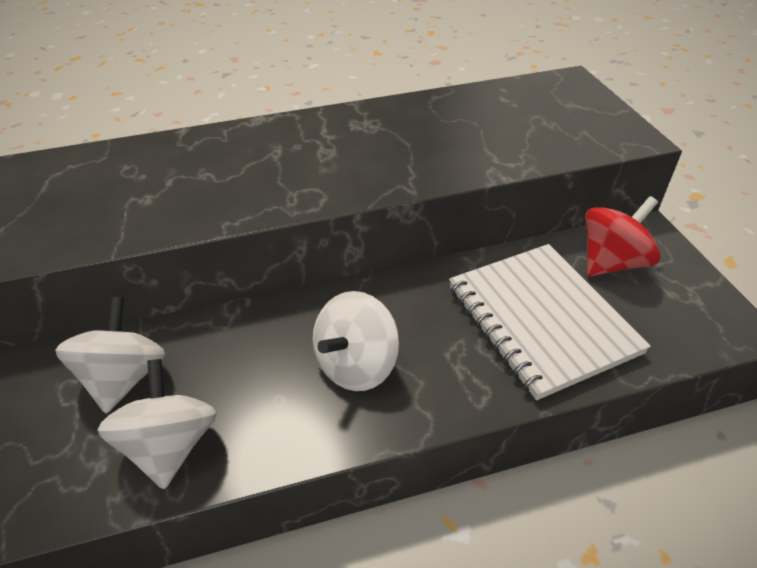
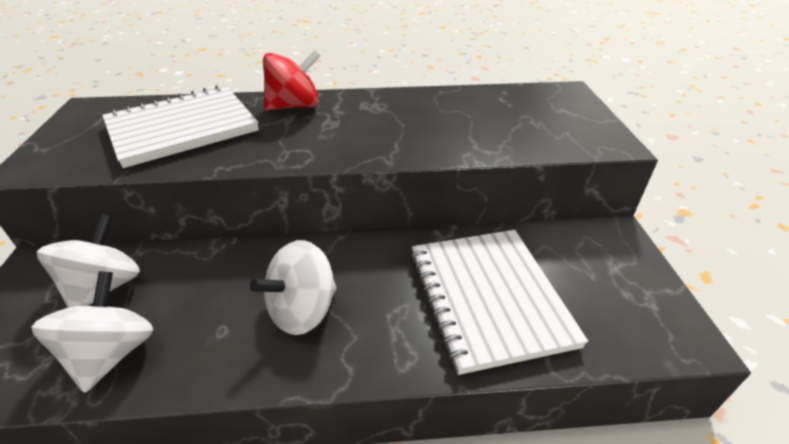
camera: 10 degrees right, 5 degrees down
(156, 180) = (182, 128): none -> white notebook
(611, 262) = (574, 255): red spinning top -> red spinning top (294, 106)

